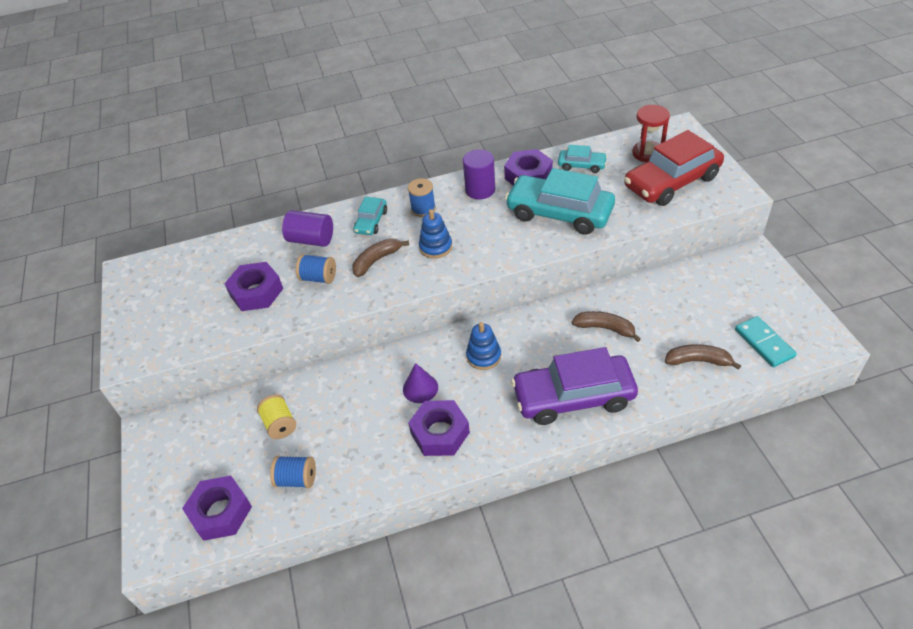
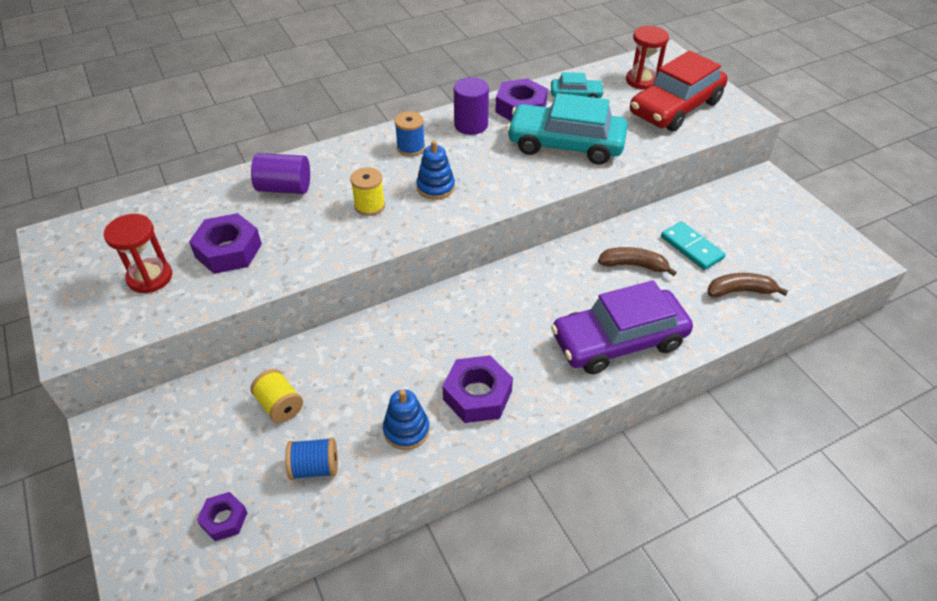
camera: 15 degrees left, 0 degrees up
(193, 310) = (150, 277): none -> red hourglass
(220, 512) = (224, 519): purple nut -> purple nut, size x0.58
(319, 278) = (303, 229): blue spool -> none
(371, 222) = (352, 164): turquoise car -> none
(377, 260) = (369, 206): brown banana -> yellow spool
(420, 388) = (442, 347): purple cone -> none
(483, 356) = (507, 306): blue stacking toy -> blue stacking toy (406, 430)
(764, 343) = (801, 267): turquoise domino -> turquoise domino (691, 247)

